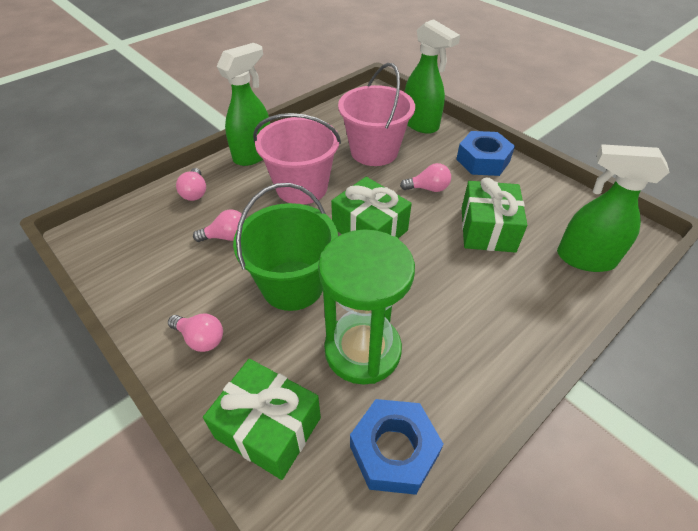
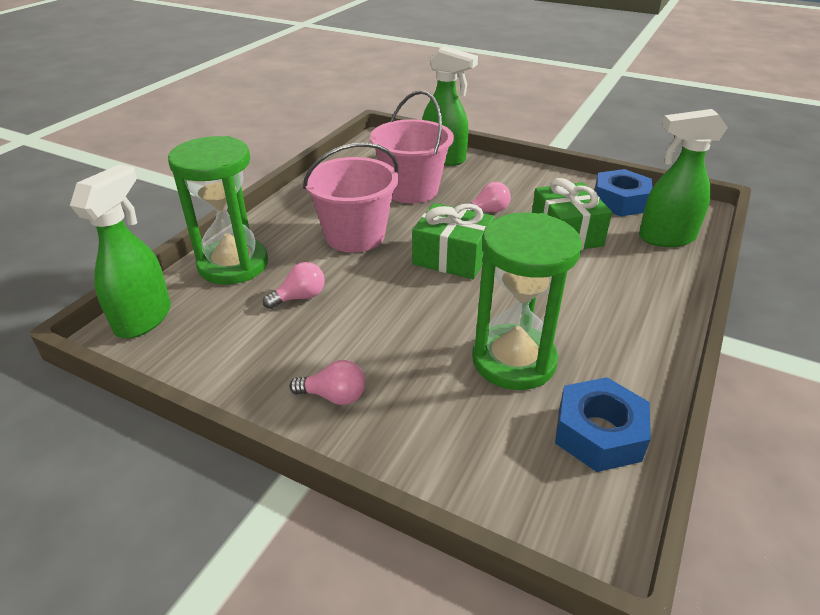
camera: 20 degrees left, 10 degrees down
(195, 192) = (233, 264): pink light bulb -> green hourglass
(254, 154) = (280, 216): green spray bottle -> green spray bottle (144, 318)
(268, 428) = (463, 453): green gift -> none
(293, 285) = (404, 323): green bucket -> none
(482, 160) = (524, 178): blue nut -> blue nut (620, 201)

